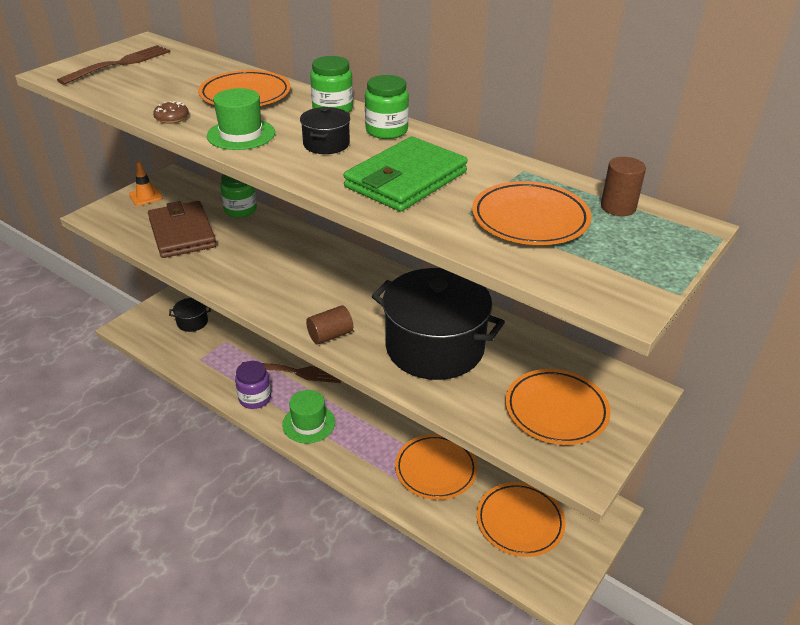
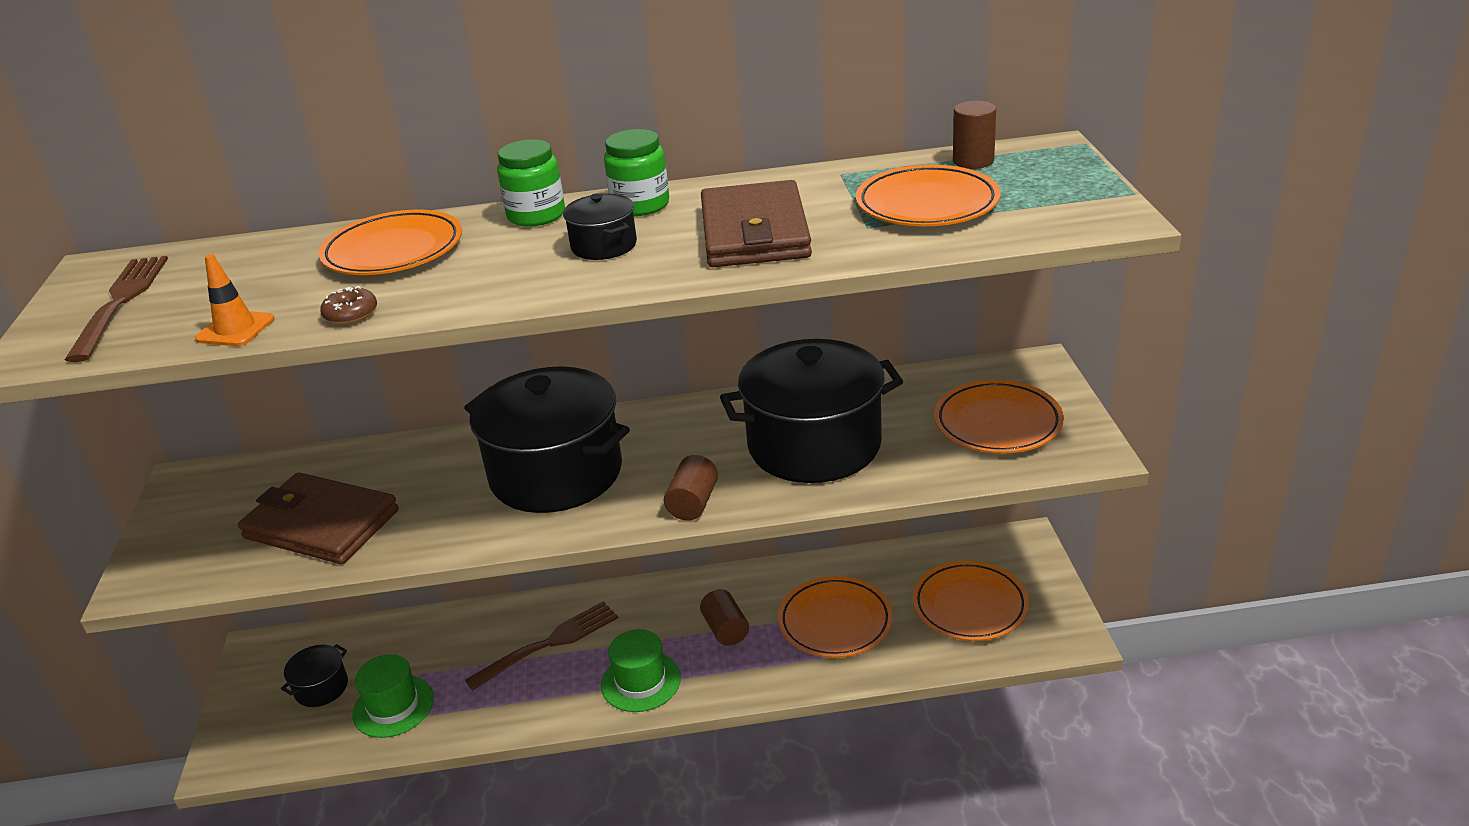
camera: 40 degrees left, 5 degrees down
(146, 196) = (184, 519): orange traffic cone -> orange traffic cone (235, 329)
(240, 210) = (360, 456): green jar -> none
(241, 134) = (483, 285): green hat -> green hat (393, 706)
(255, 398) = (537, 705): purple jar -> none
(298, 274) = (556, 473): none -> black pot
(378, 429) = (725, 629): none -> brown cylinder
(406, 180) = (755, 232): green wallet -> brown wallet

